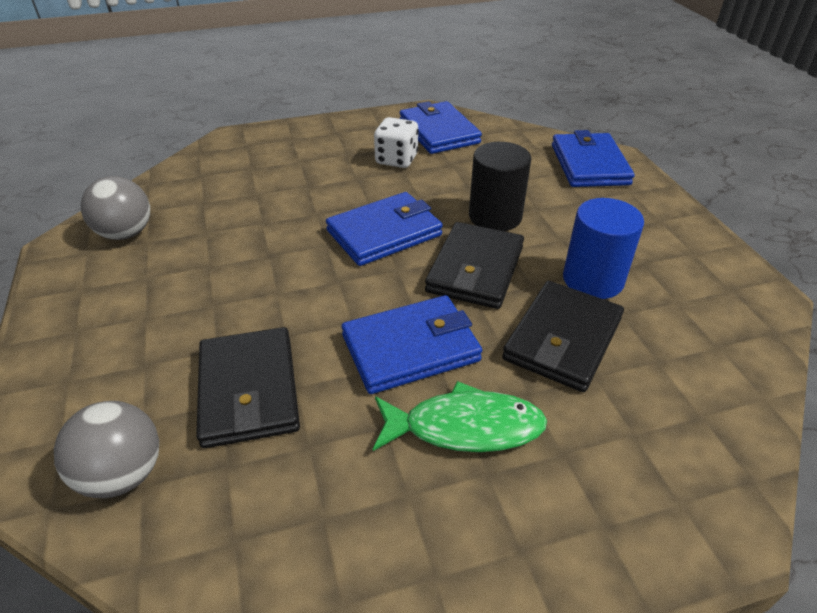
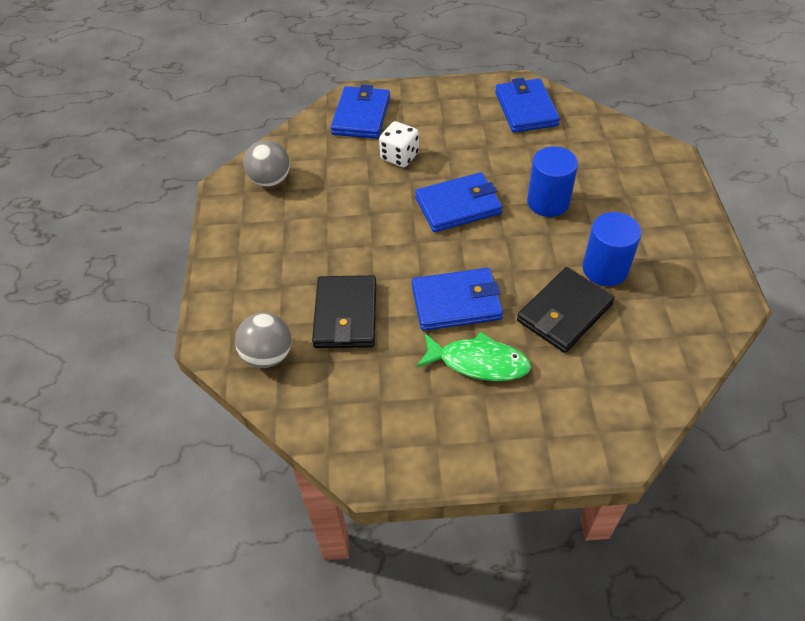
camera: 15 degrees right, 10 degrees up
(396, 159) = (483, 135): white dice -> white dice (399, 156)
(475, 269) = (518, 247): black wallet -> none
(495, 216) = (548, 202): black cylinder -> blue cylinder
(589, 164) = (645, 160): blue wallet -> blue wallet (361, 116)

